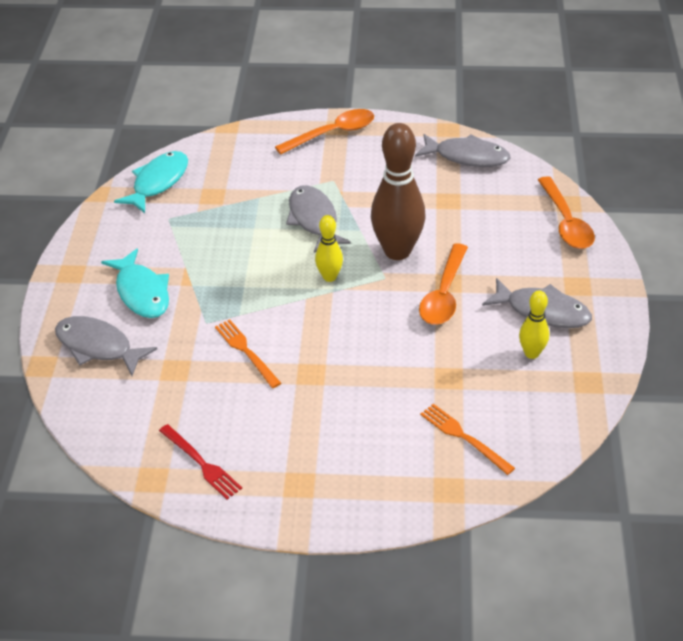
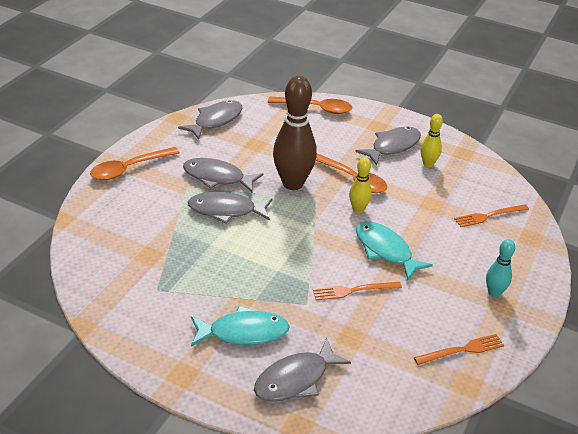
camera: 70 degrees left, 5 degrees down
(158, 182) = (101, 282): turquoise fish -> turquoise fish (385, 250)
(201, 463) = (462, 350): red fork -> orange fork
(314, 472) = (494, 293): none -> turquoise bowling pin
(329, 277) = (298, 223): yellow bowling pin -> yellow bowling pin (358, 209)
(332, 133) = (129, 169): orange spoon -> orange spoon turned 120 degrees counterclockwise
(364, 194) = (217, 177): none -> grey fish

